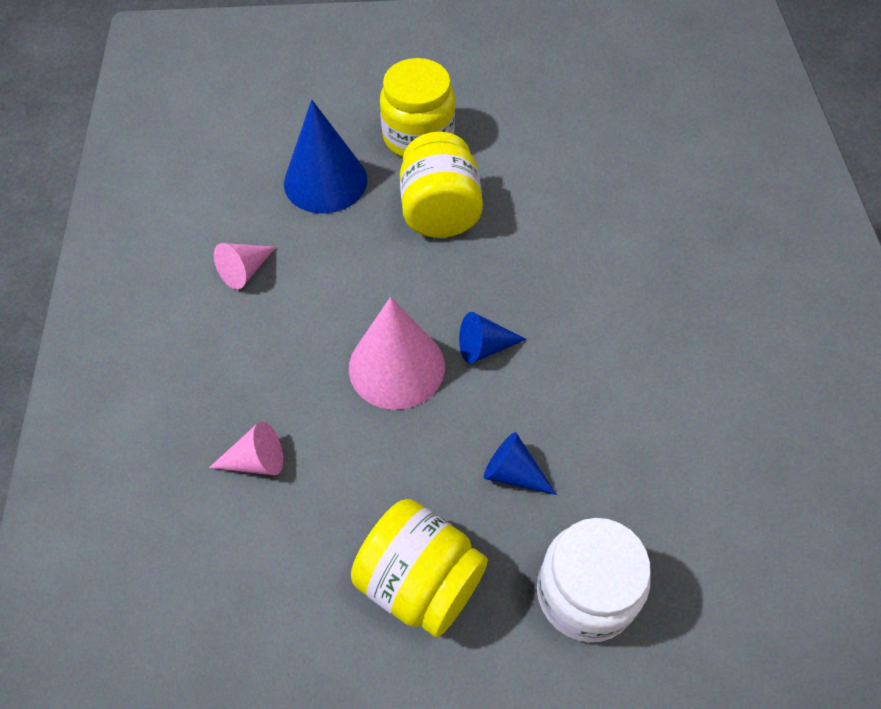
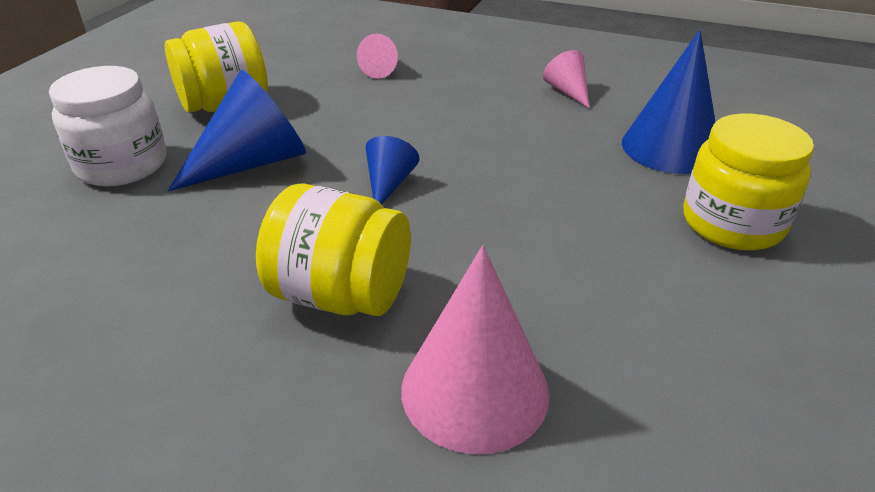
camera: 115 degrees right, 20 degrees down
(396, 366) = (410, 135): pink cone -> pink cone (475, 390)
(440, 212) = (591, 205): yellow jar -> yellow jar (341, 295)
(513, 473) = (252, 162): blue cone -> blue cone, size x1.88

